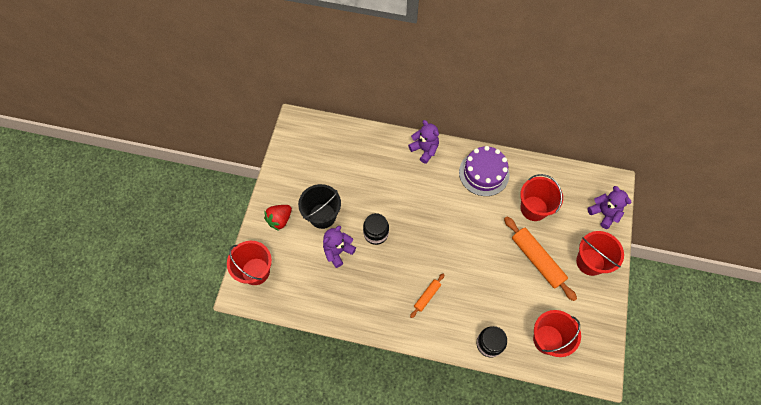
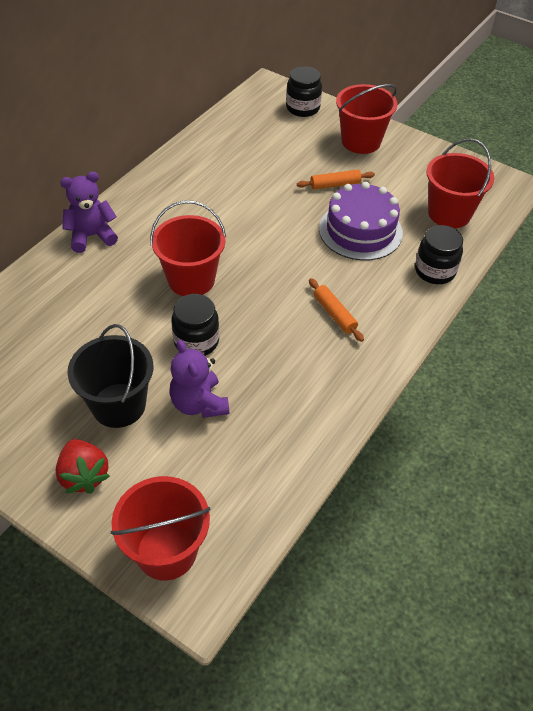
camera: 70 degrees left, 15 degrees down
(484, 173) = (176, 189): purple cake -> purple cake (360, 231)
(533, 208) = (259, 162): red bucket -> red bucket (191, 280)
(537, 260) = (335, 185): orange rolling pin -> orange rolling pin, size x0.52
(604, 213) = (302, 108): purple teddy bear -> black jar

